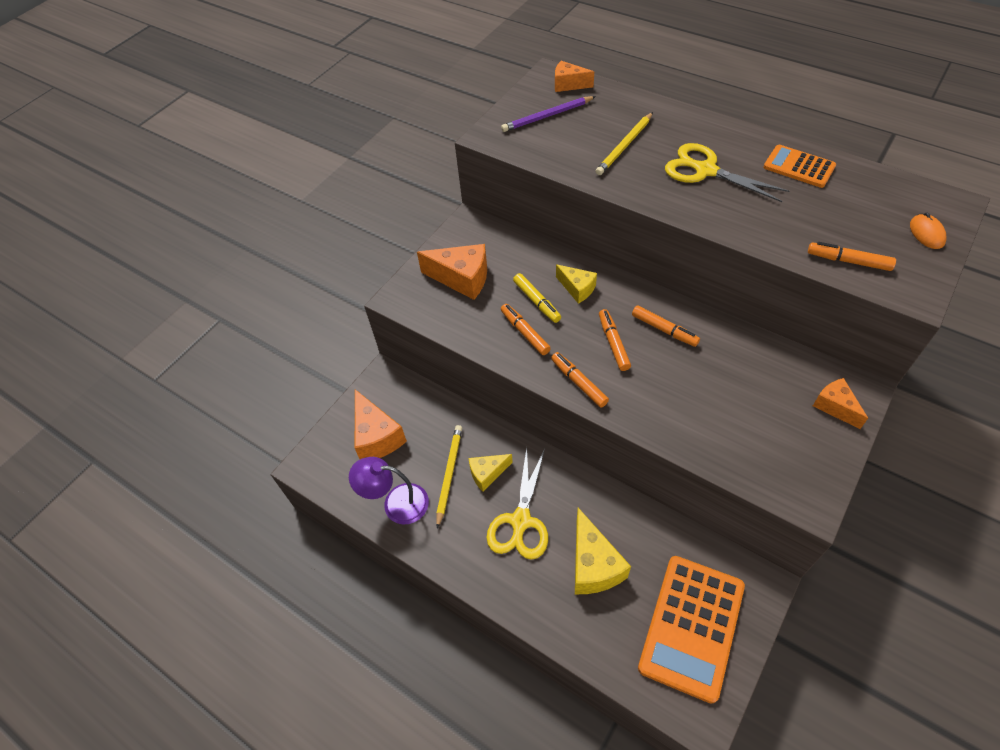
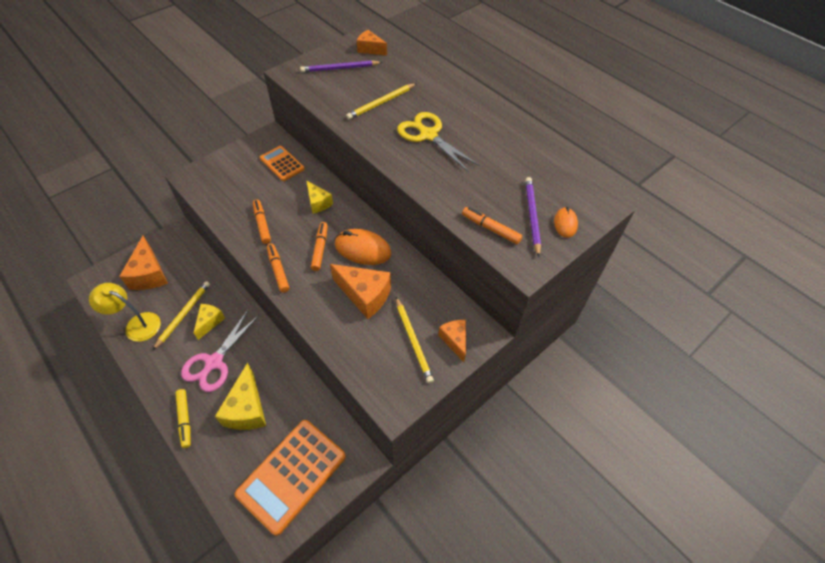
camera: 10 degrees right, 0 degrees up
(396, 503) = (136, 324): purple lamp -> yellow lamp
(462, 279) = (242, 174): orange cheese -> orange cheese (365, 295)
(487, 474) = (210, 322): yellow cheese -> yellow cheese turned 120 degrees clockwise
(520, 521) = (214, 362): yellow scissors -> pink scissors
(536, 301) = (284, 204): yellow marker -> yellow marker (185, 419)
(664, 330) = (362, 249): orange marker -> orange mouse
(788, 420) = (413, 341): none -> yellow pencil
(799, 167) = (500, 150): orange calculator -> orange calculator (282, 164)
(884, 234) = (532, 216): none -> purple pencil

